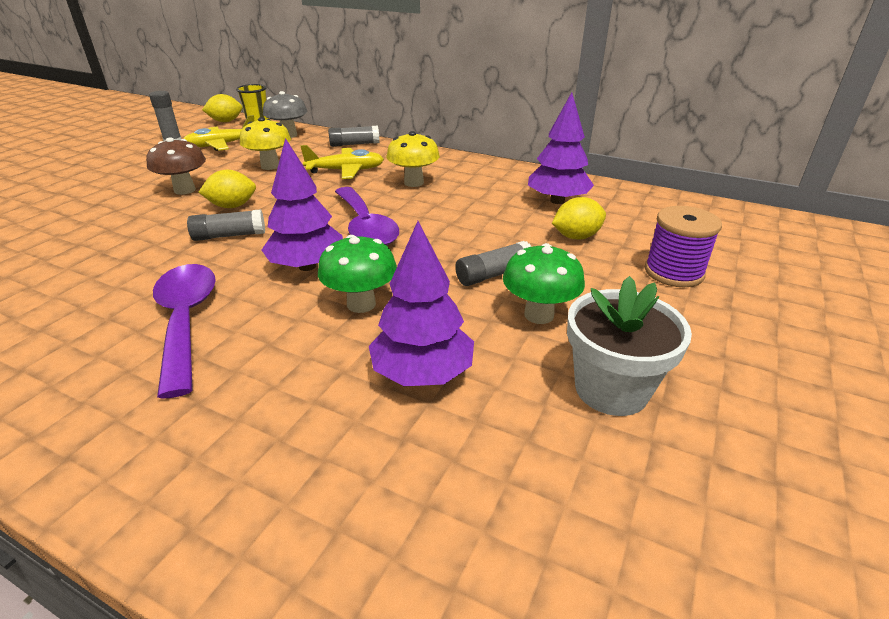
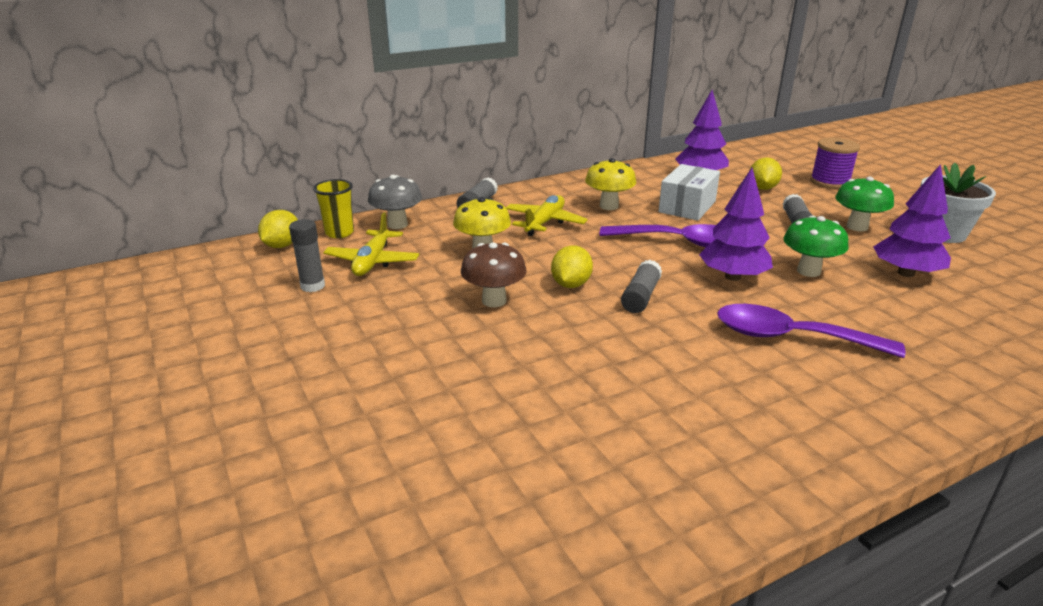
camera: 55 degrees left, 5 degrees down
(460, 212) = (687, 207): none -> white box

